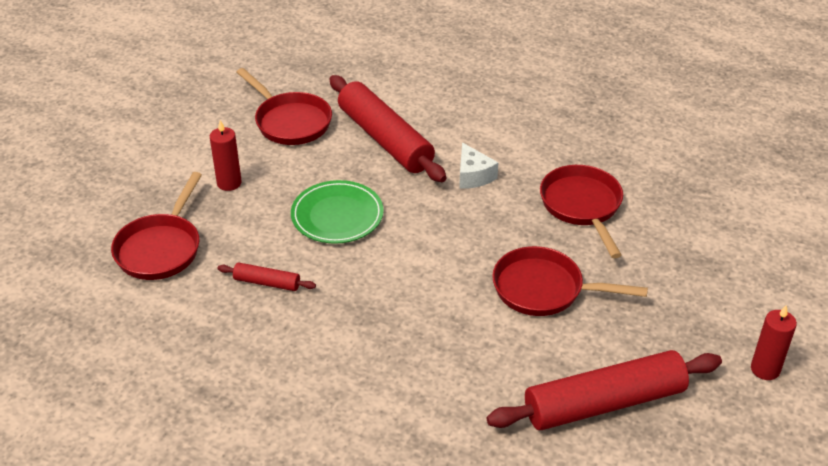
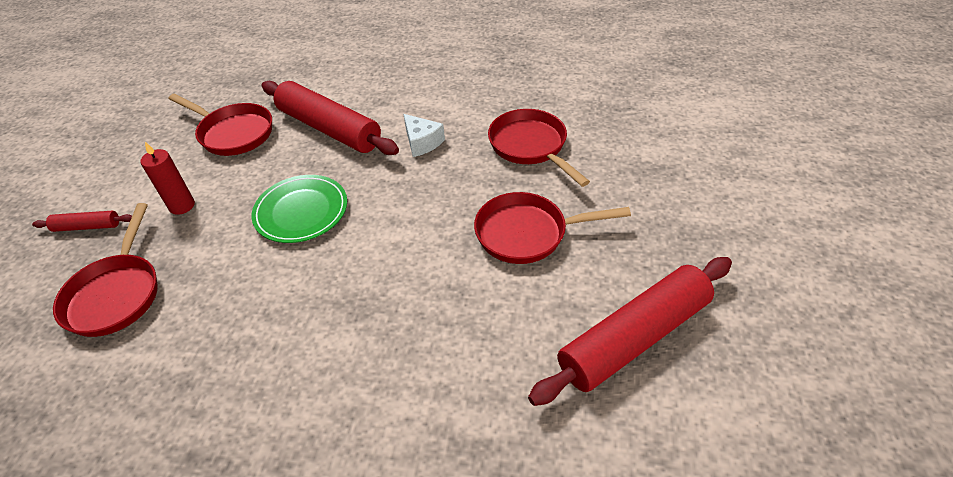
camera: 15 degrees left, 5 degrees up
(267, 282) = (242, 301): red rolling pin -> red rolling pin (87, 226)
(765, 369) = (763, 257): red candle -> none

